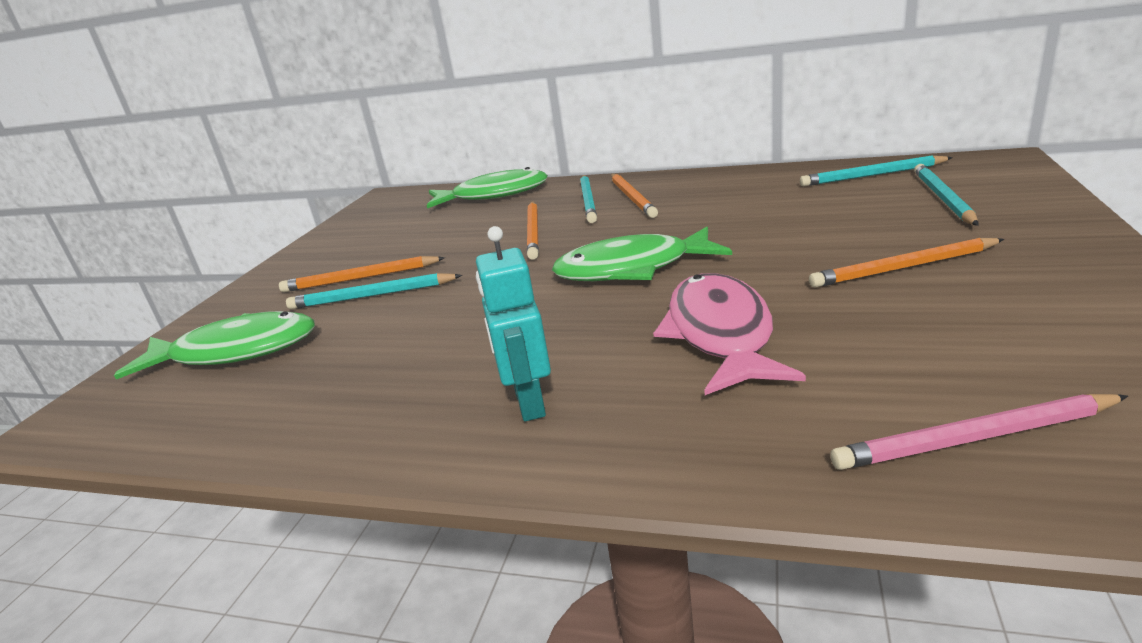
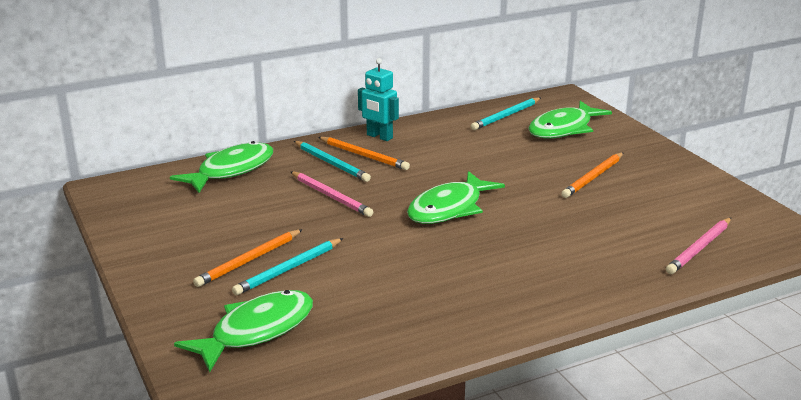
camera: 45 degrees left, 0 degrees up
(528, 403) = (511, 293): turquoise robot -> turquoise robot (379, 137)
(534, 232) = (331, 196): orange pencil -> pink pencil
(720, 334) = (553, 234): pink fish -> none
(942, 198) = (563, 129): turquoise pencil -> green fish

